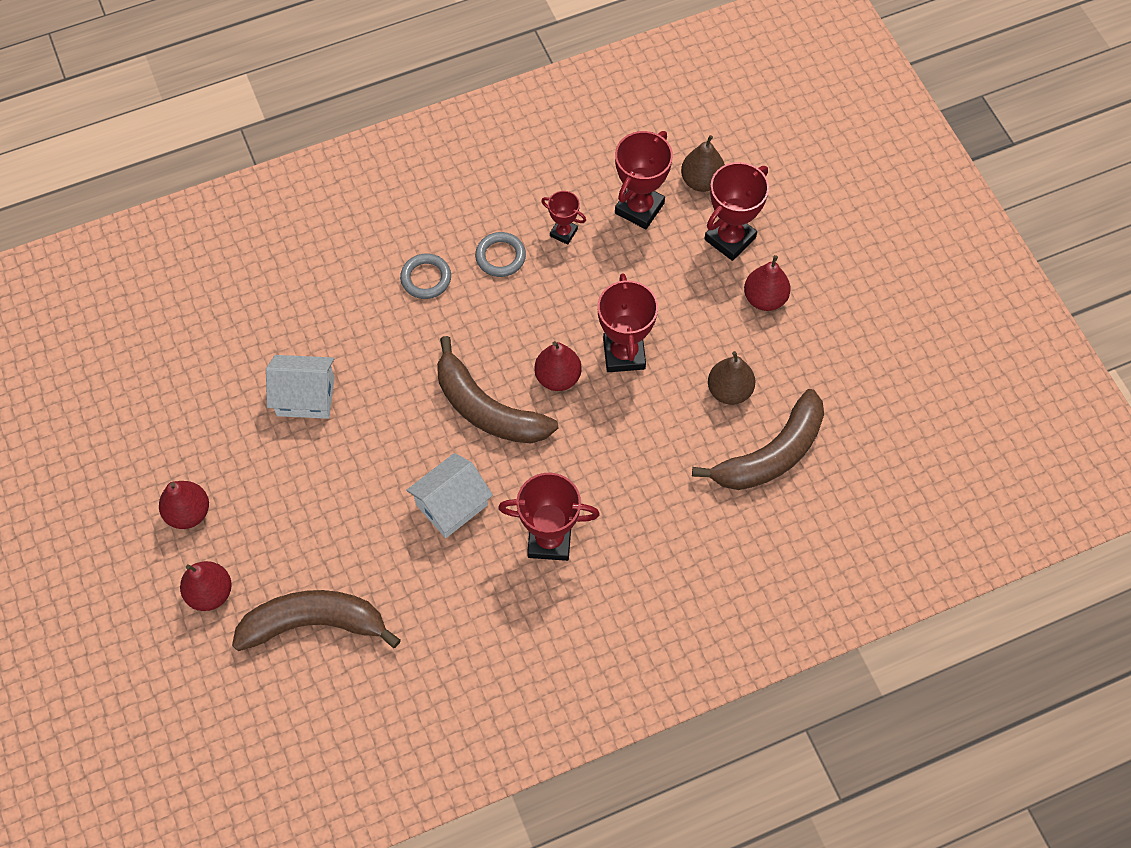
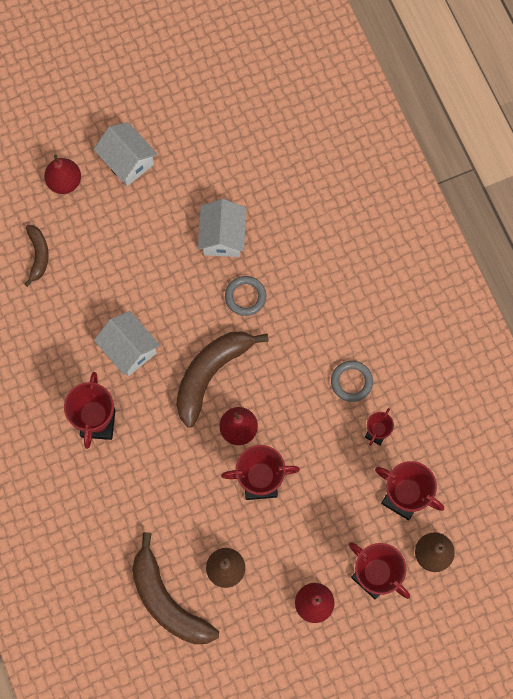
camera: 90 degrees right, 10 degrees up
(188, 513) = (127, 161): red pear -> white house
(315, 624) = (38, 255): brown banana -> brown banana, size x0.54
(426, 278) = (329, 322): grey ring -> grey ring (245, 297)

